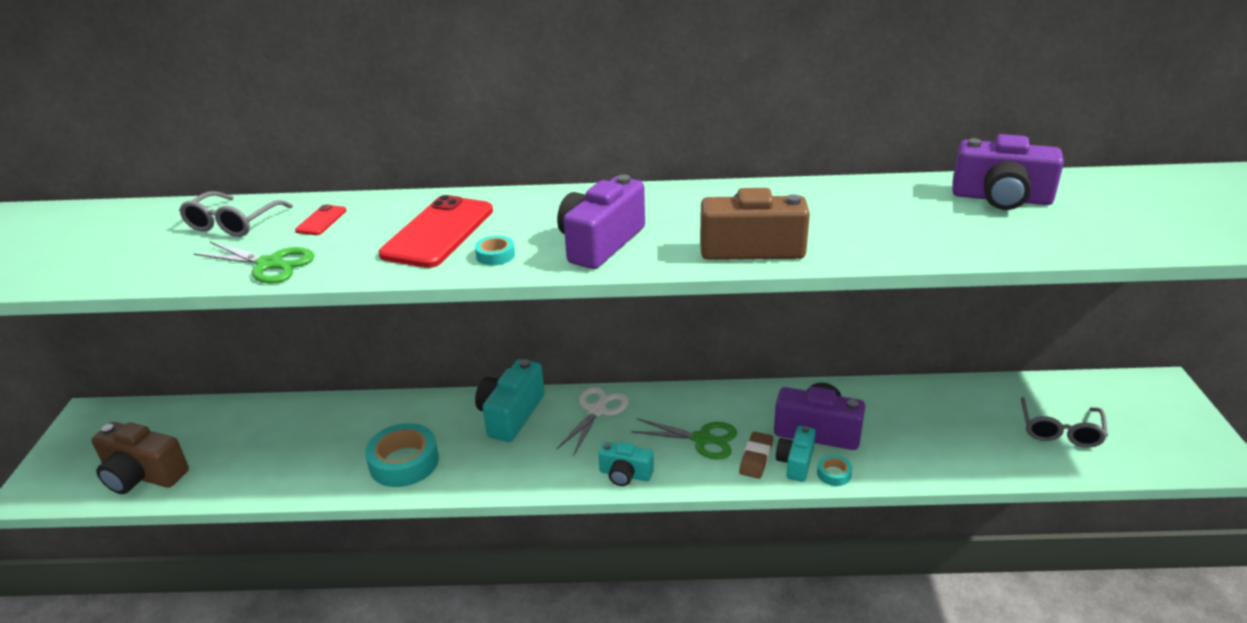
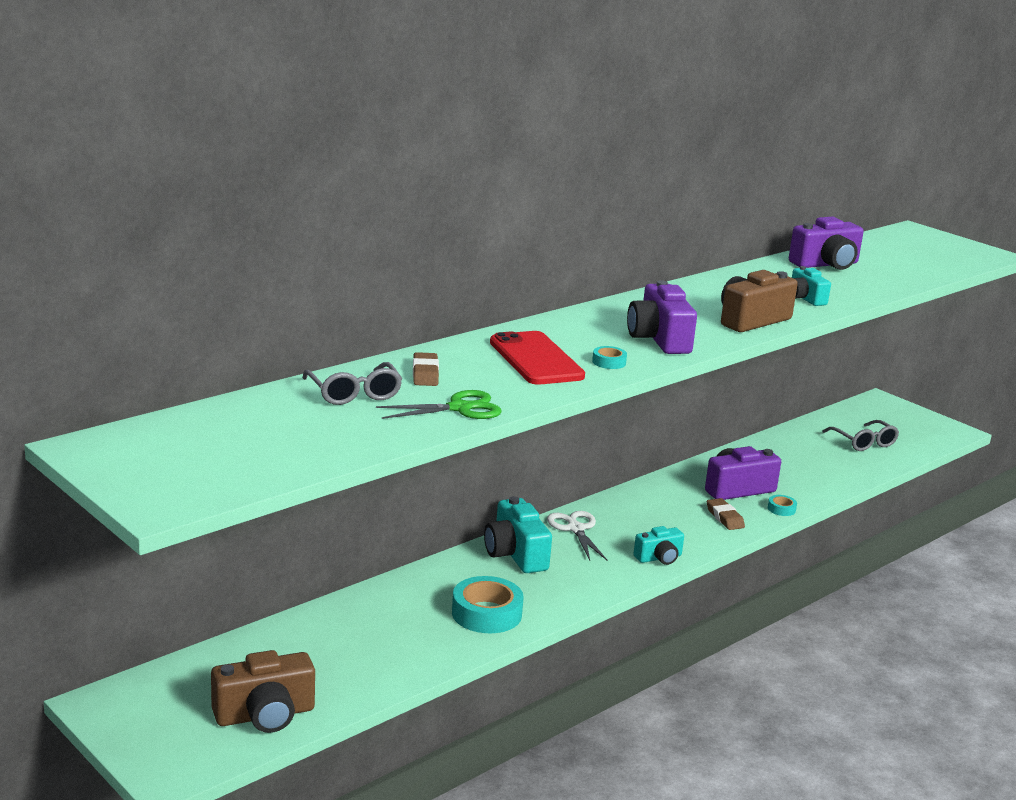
camera: 45 degrees left, 10 degrees down
(321, 220) = (425, 374): red phone -> brown eraser
(702, 439) = (675, 519): green scissors -> none
(796, 463) = (751, 511): turquoise camera -> turquoise camera (805, 298)

